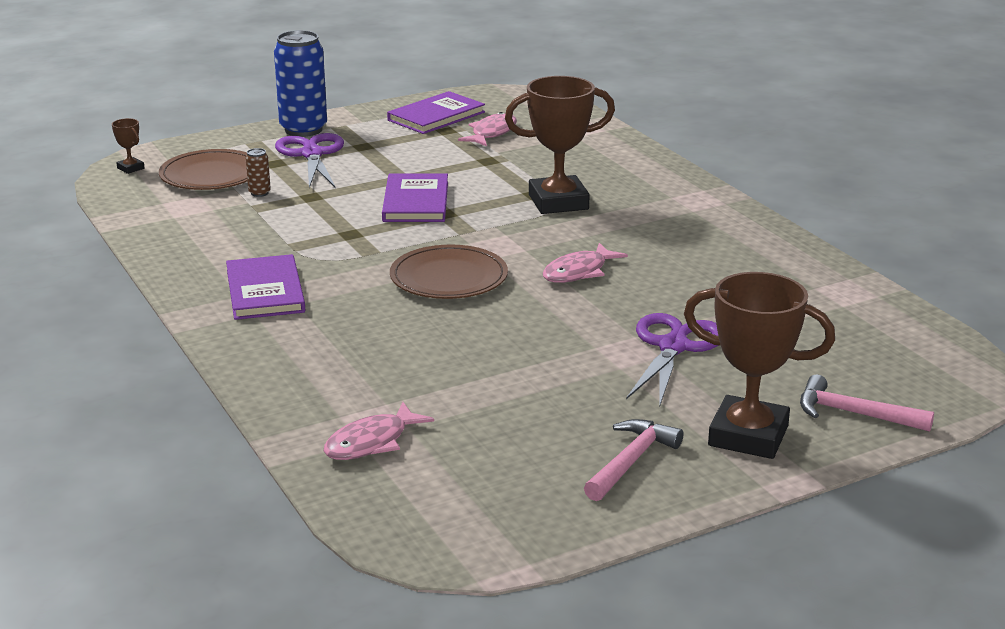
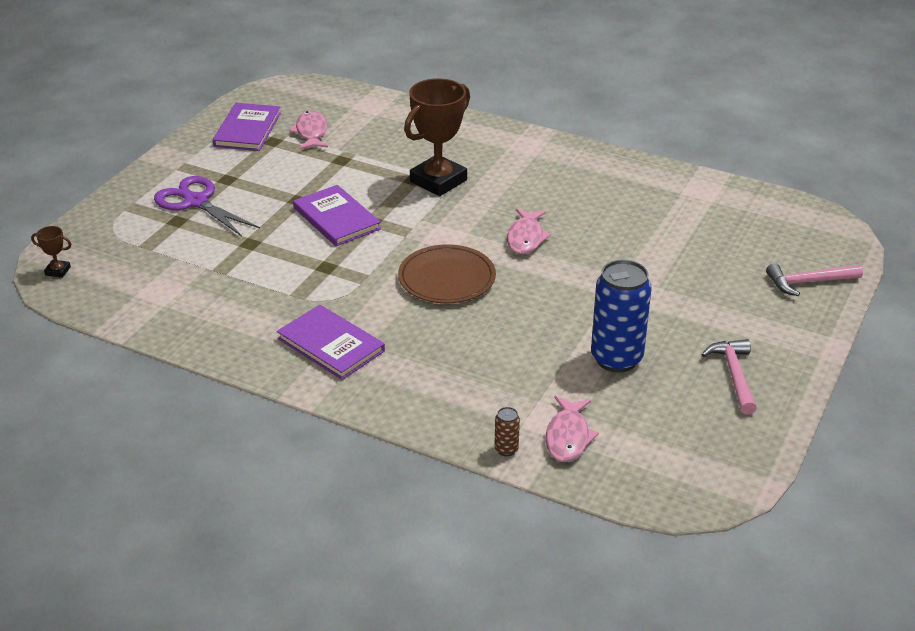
camera: 35 degrees left, 10 degrees up
(211, 175) = (139, 252): brown plate -> none
(259, 193) = (203, 255): brown can -> brown can (506, 449)
(303, 129) = (156, 179): blue can -> blue can (616, 359)
(673, 347) = (655, 276): purple scissors -> none
(748, 436) = (773, 325): brown trophy -> none

